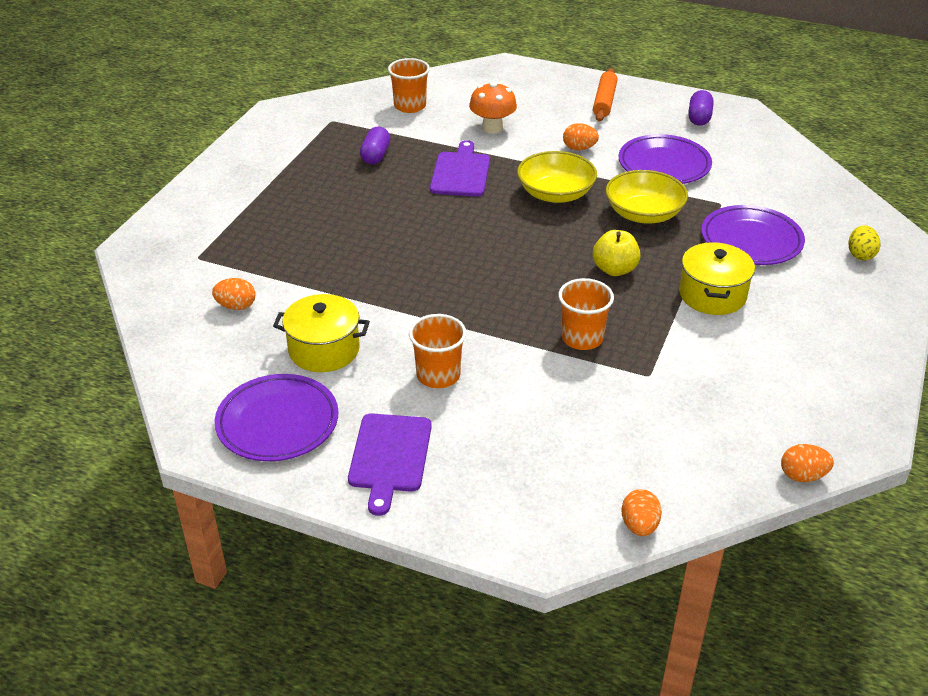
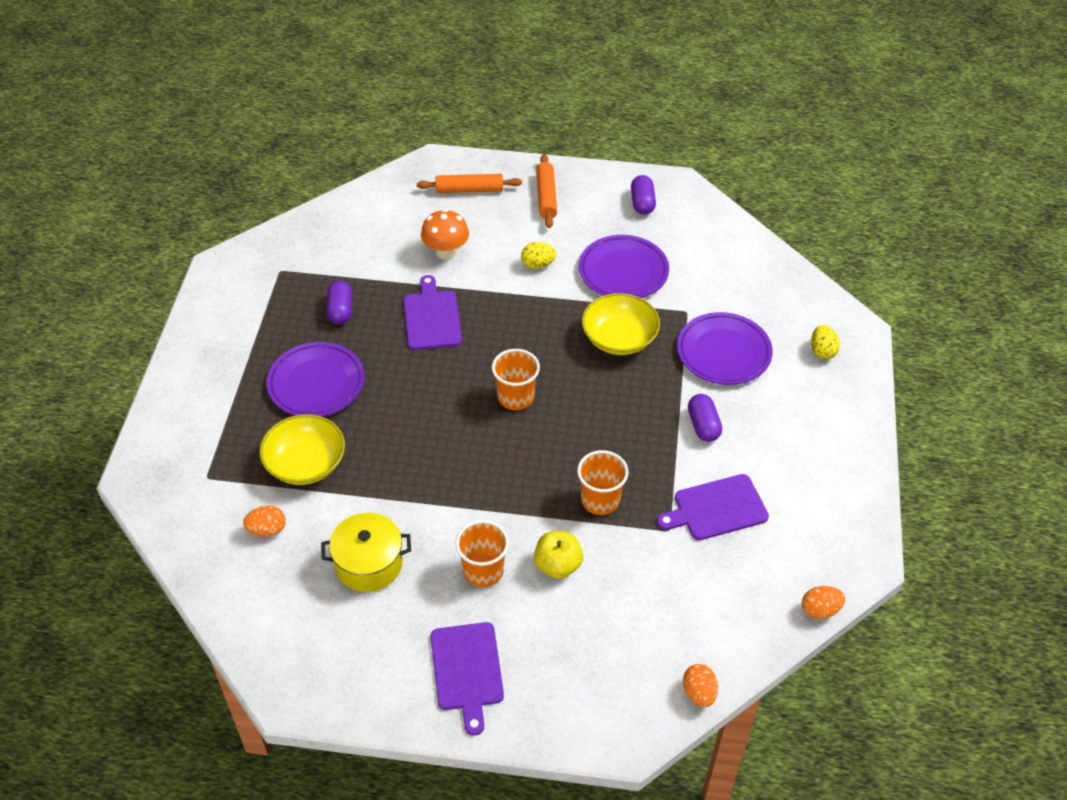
camera: 15 degrees left, 10 degrees up
(277, 422) = (354, 656): purple plate -> purple plate (316, 383)
(410, 106) = (354, 236): orange cup -> orange cup (516, 397)
(531, 88) = (469, 190): none -> orange rolling pin
(555, 194) = (530, 328): yellow bowl -> yellow bowl (305, 463)
(579, 148) = (538, 264): orange egg -> yellow egg
(614, 269) = (609, 412): yellow apple -> yellow apple (557, 565)
(707, 366) = (716, 508): none -> purple cutting board
(712, 295) = (703, 425): yellow pot -> purple capsule

